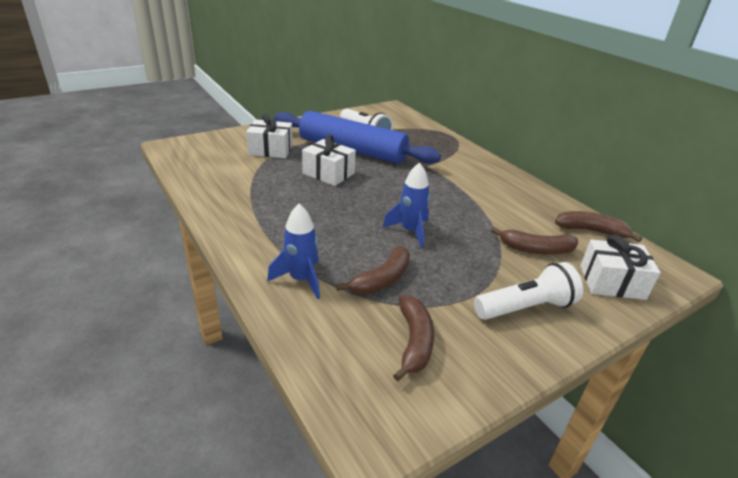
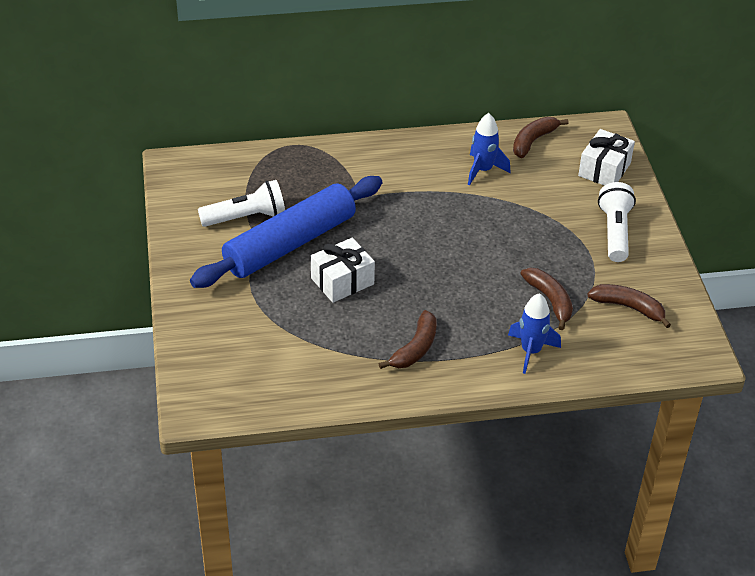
camera: 65 degrees left, 10 degrees up
(271, 150) = (254, 316): white gift -> none
(410, 231) = (485, 257): blue rocket -> blue rocket (483, 170)
(536, 249) = (546, 189): brown banana -> brown banana (415, 348)

